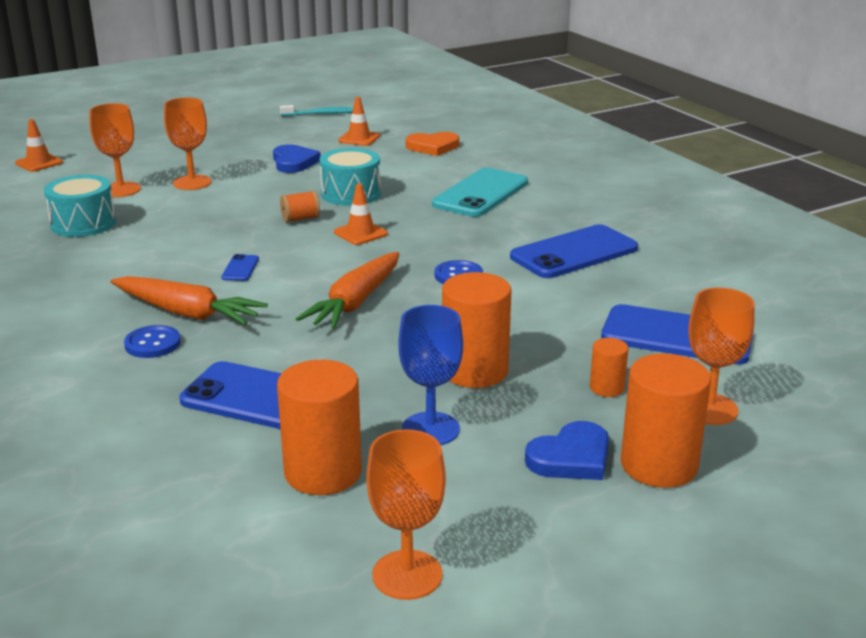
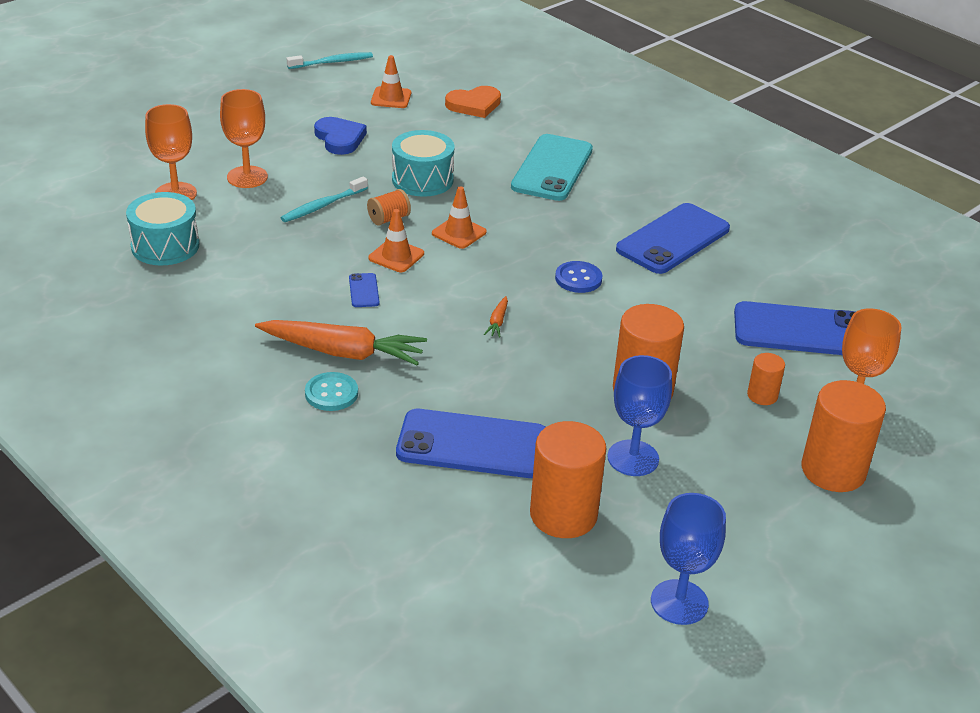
camera: 15 degrees left, 10 degrees up
(39, 163) = (58, 161): orange traffic cone -> orange traffic cone (396, 256)
(152, 344) = (331, 393): blue button -> turquoise button
(246, 206) = (323, 206): none -> turquoise toothbrush
(356, 302) = (497, 321): orange carrot -> orange carrot, size x0.41
(407, 575) = (679, 602): orange goblet -> blue goblet
(571, 457) = (761, 472): blue heart -> none

